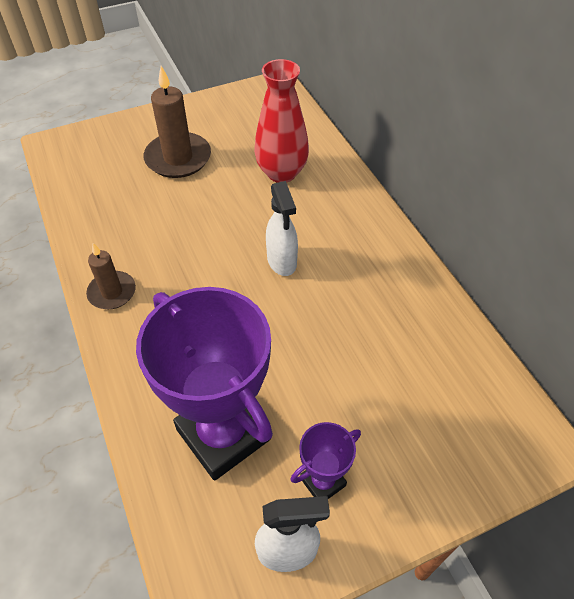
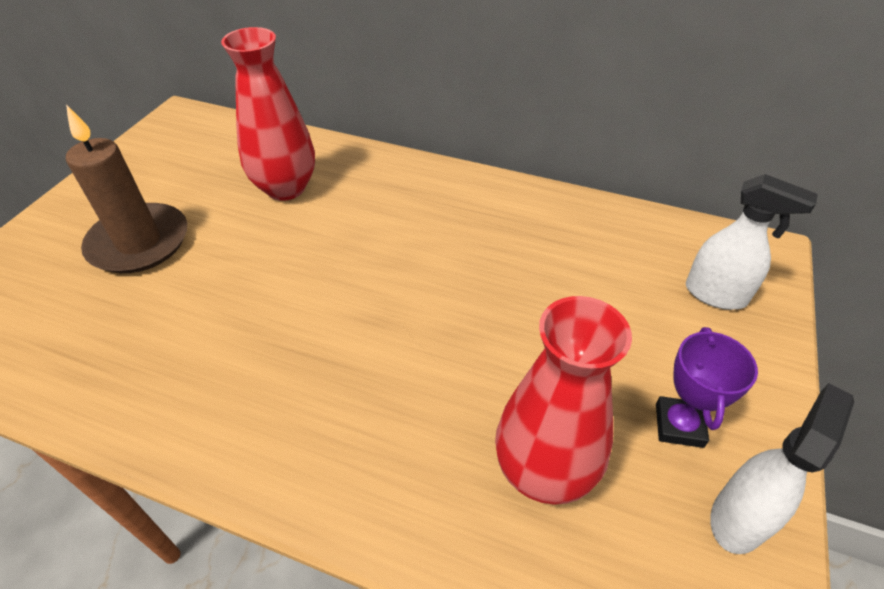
camera: 45 degrees left, 5 degrees down
(112, 292) = (225, 438): brown candle -> none
(223, 434) = (544, 471): purple trophy -> red vase
(282, 261) = (389, 265): white spray bottle -> white spray bottle (716, 295)

